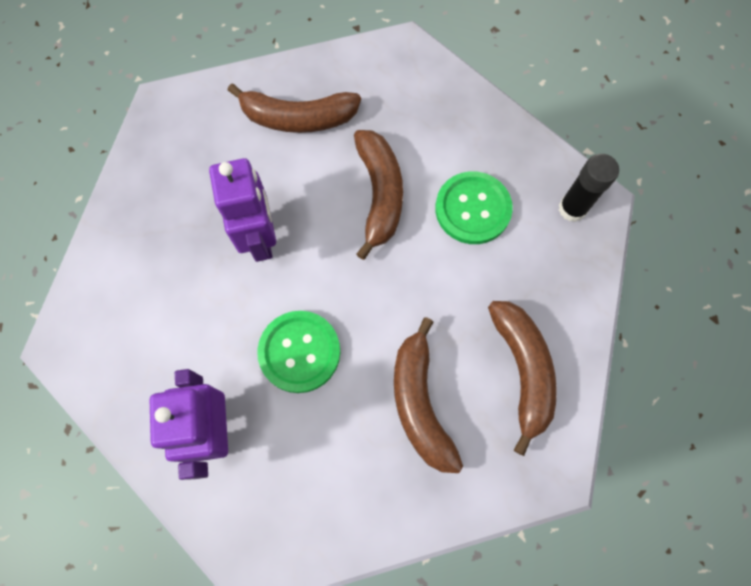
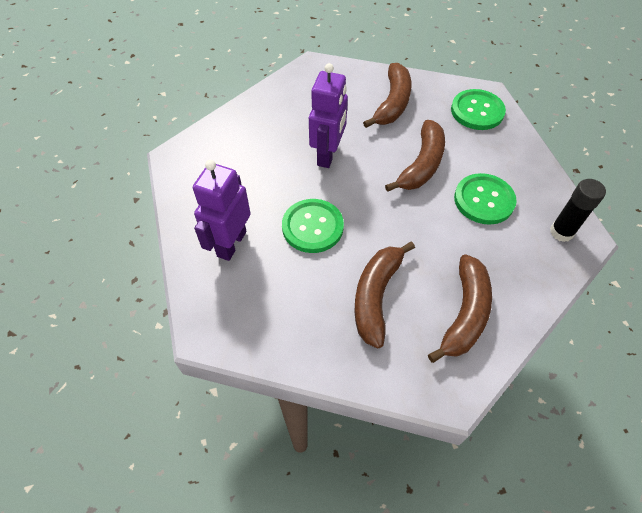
camera: 30 degrees right, 15 degrees down
(298, 118) = (392, 103): brown banana -> brown banana turned 105 degrees counterclockwise
(404, 81) = (477, 111): none -> green button

